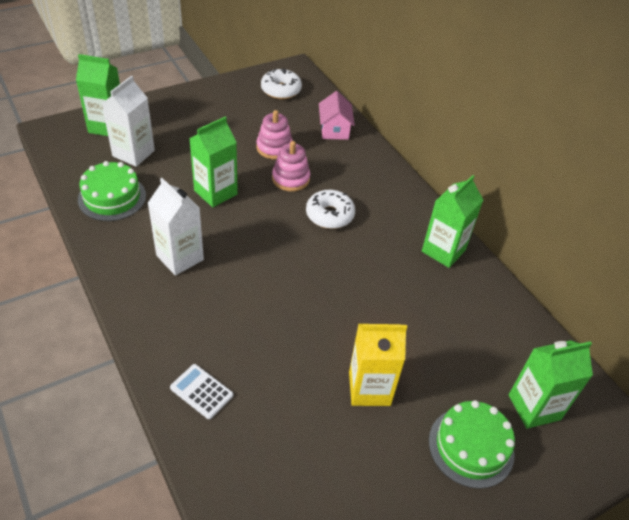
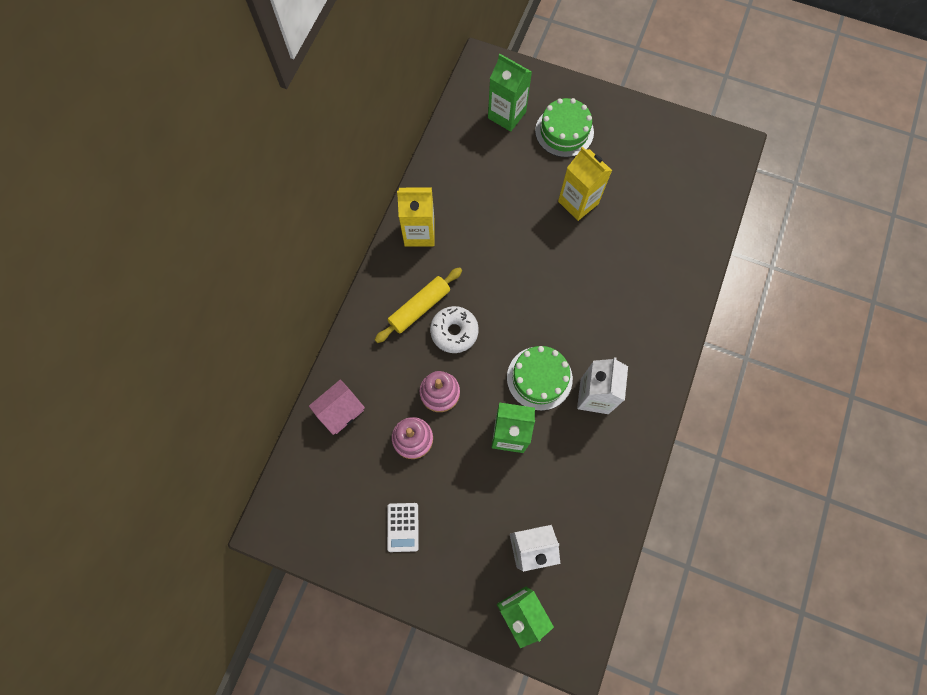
camera: 125 degrees left, 25 degrees up
(112, 197) = (590, 507): green cake -> green cake (539, 378)
(201, 391) = (670, 287): white calculator -> white calculator (403, 527)
(281, 90) = (320, 508): white donut -> none
(371, 209) = (419, 308): none -> yellow rolling pin
(443, 251) = (419, 233): green carton -> yellow carton

